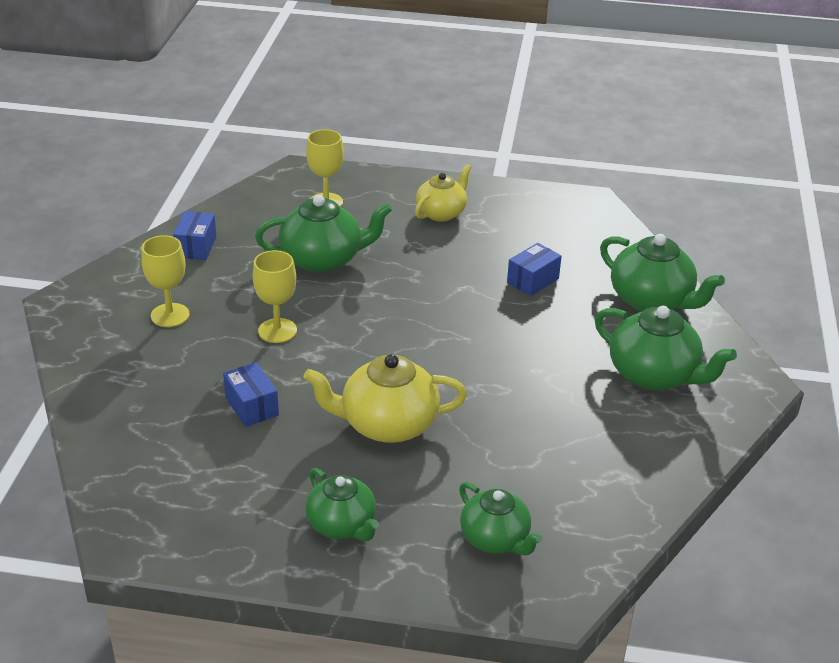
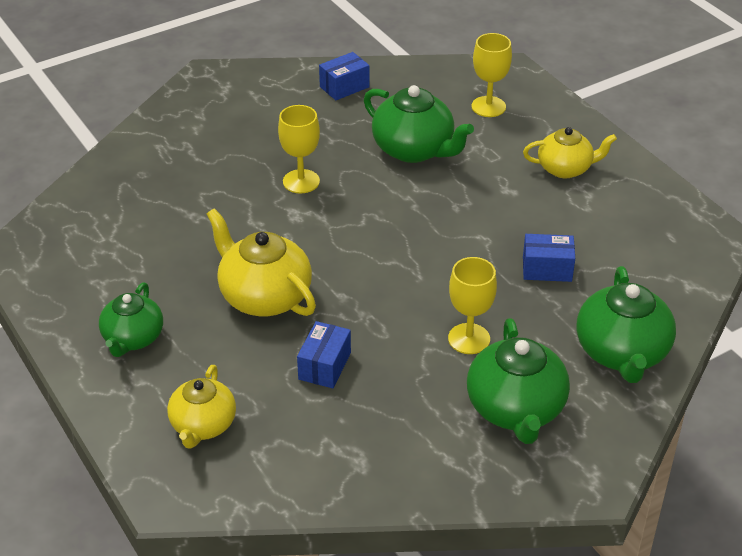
camera: 50 degrees right, 5 degrees up
(170, 315) = (253, 126): yellow goblet -> yellow goblet (469, 339)
(251, 406) = (204, 222): blue box -> blue box (324, 366)
(495, 539) = (203, 425): green teapot -> yellow teapot

